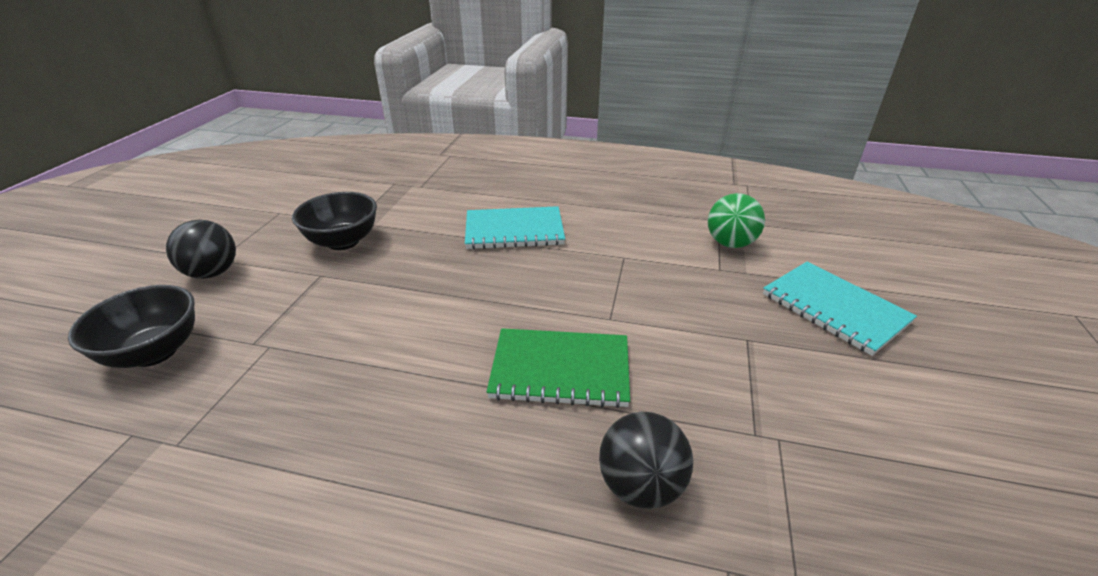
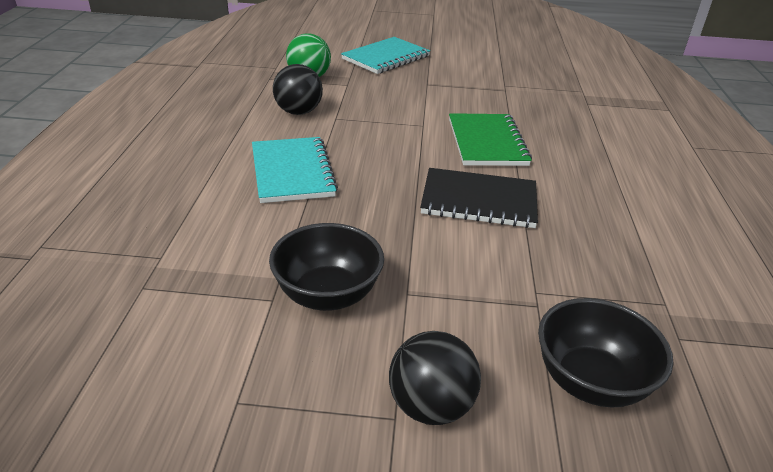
camera: 100 degrees left, 0 degrees up
(427, 336) = (479, 201): none -> black notebook
(640, 485) = (559, 119): black ball -> black ball (298, 112)

